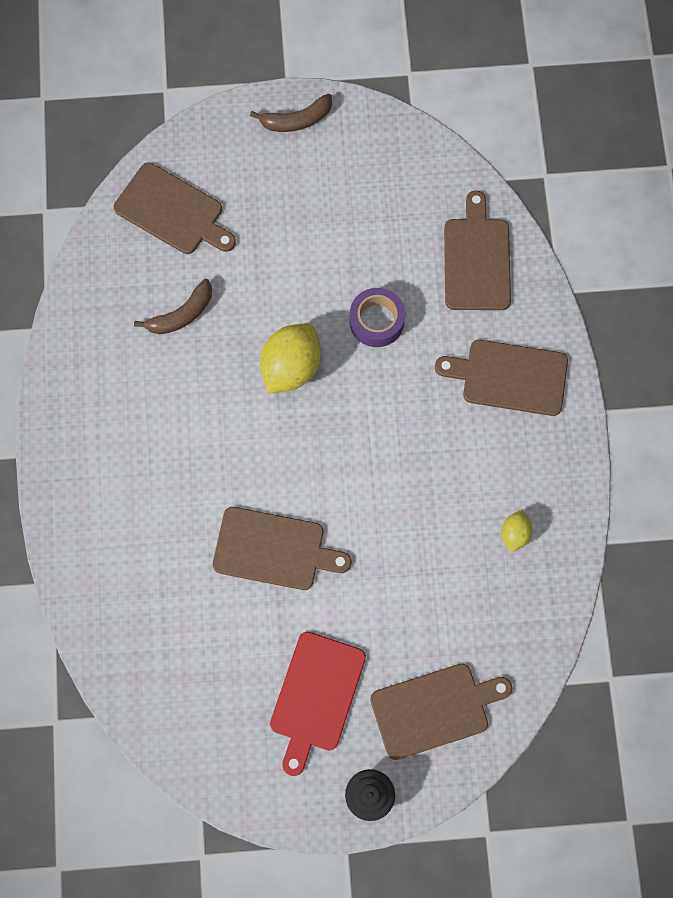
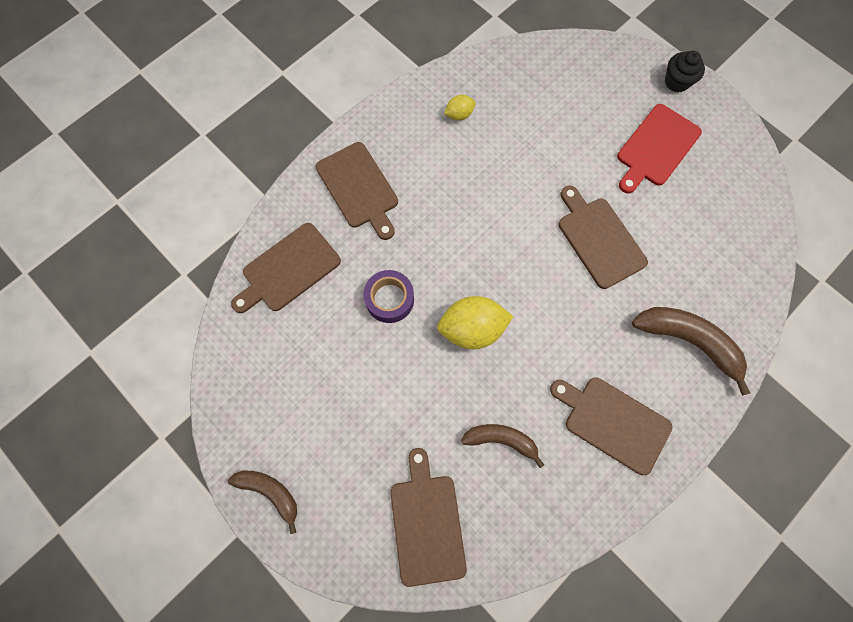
camera: 130 degrees left, 0 degrees up
(117, 539) = (688, 341): none -> brown banana
(316, 696) = (656, 148): red cutting board -> red cutting board turned 150 degrees clockwise
(434, 709) = (599, 83): brown cutting board -> brown cutting board (613, 422)

